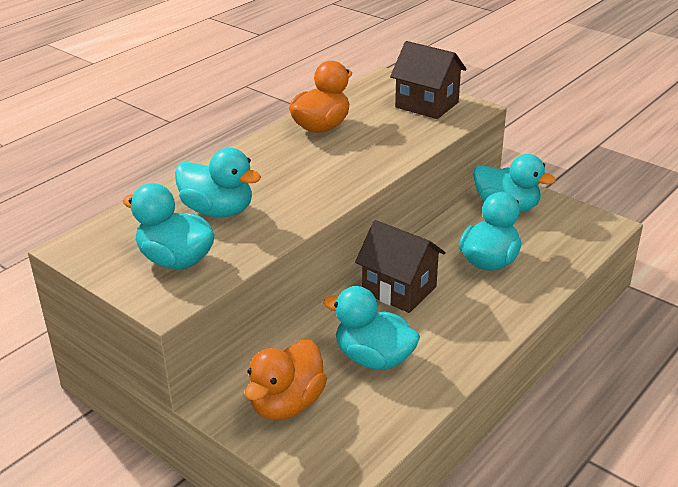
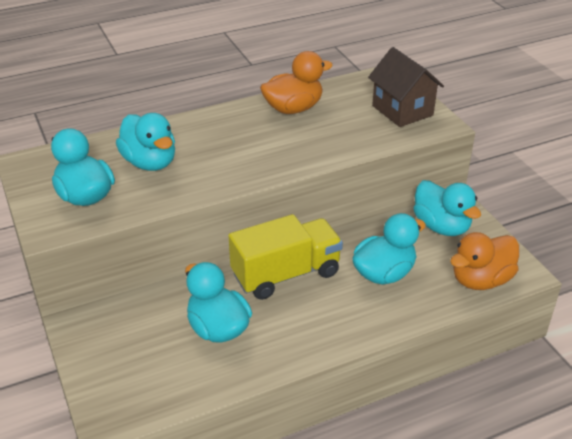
camera: 25 degrees right, 5 degrees up
(287, 404) = (123, 342): orange duck -> orange duck (481, 280)
(399, 290) = (286, 274): brown house -> yellow truck

